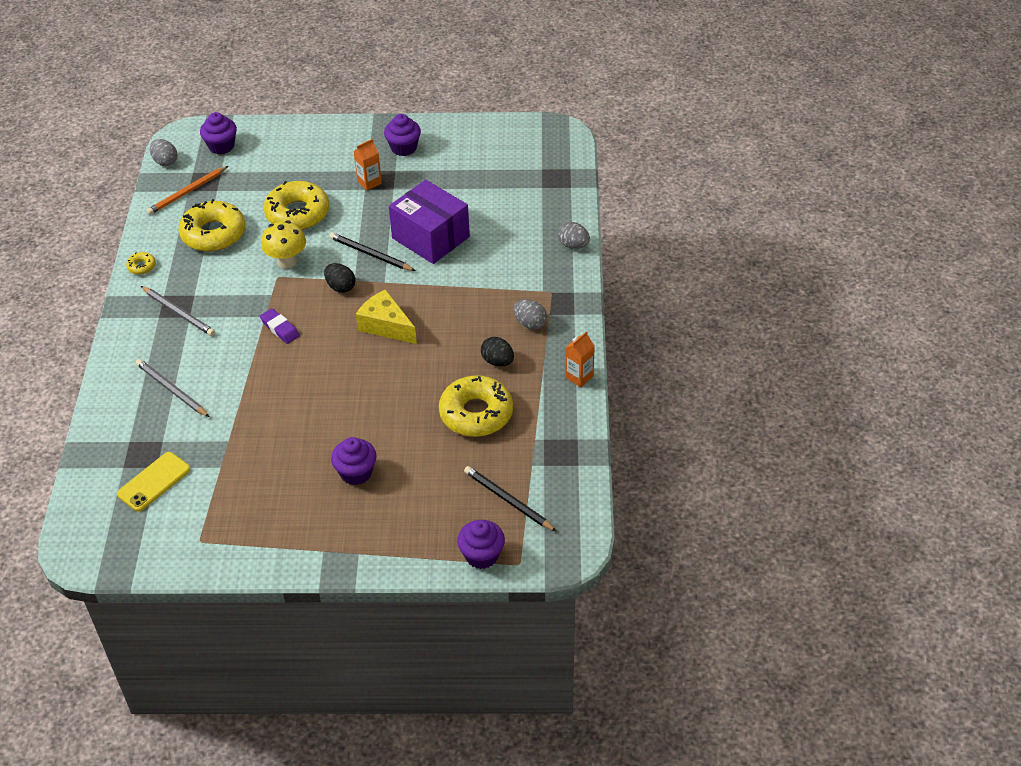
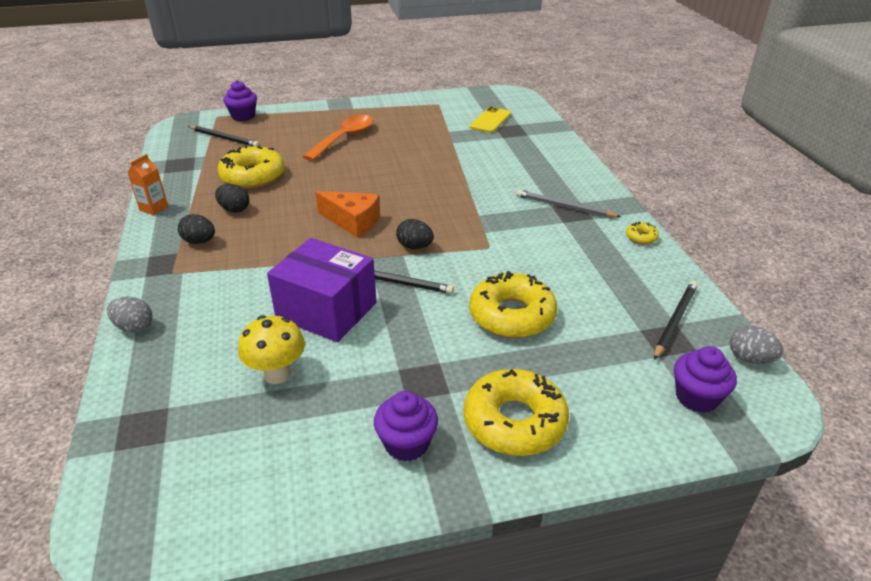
camera: 165 degrees right, 10 degrees down
(171, 390) = (521, 161): grey pencil -> none
(187, 192) = (675, 320): orange pencil -> black pencil
(213, 234) = (595, 278): yellow donut -> yellow donut (514, 421)
(280, 328) = (457, 207): purple eraser -> none
(287, 262) = (488, 261): yellow mushroom -> yellow mushroom (277, 374)
(356, 473) = (344, 138): purple cupcake -> orange spoon
(369, 182) = (437, 373): orange carton -> none
(386, 326) = (353, 222): yellow cheese -> orange cheese
(530, 323) = (199, 241): grey egg -> black egg

